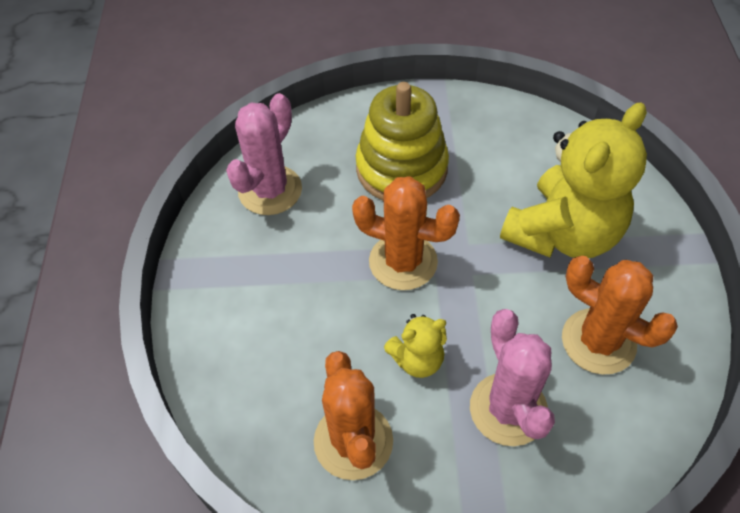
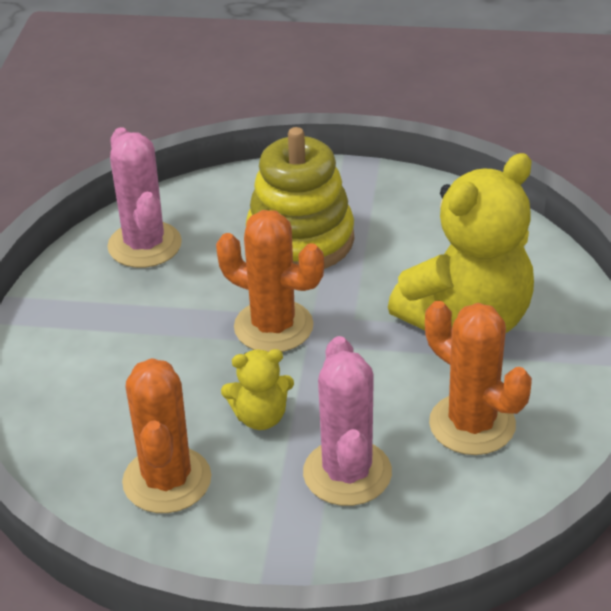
camera: 10 degrees right, 15 degrees down
(270, 190) = (144, 245): pink cactus -> pink cactus turned 60 degrees counterclockwise

